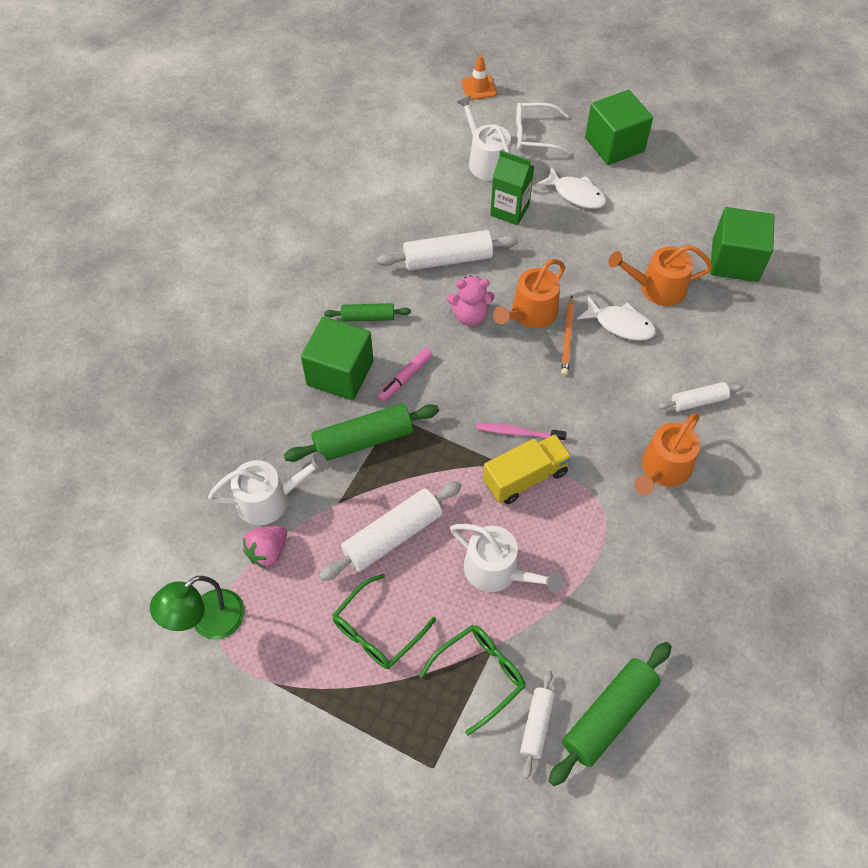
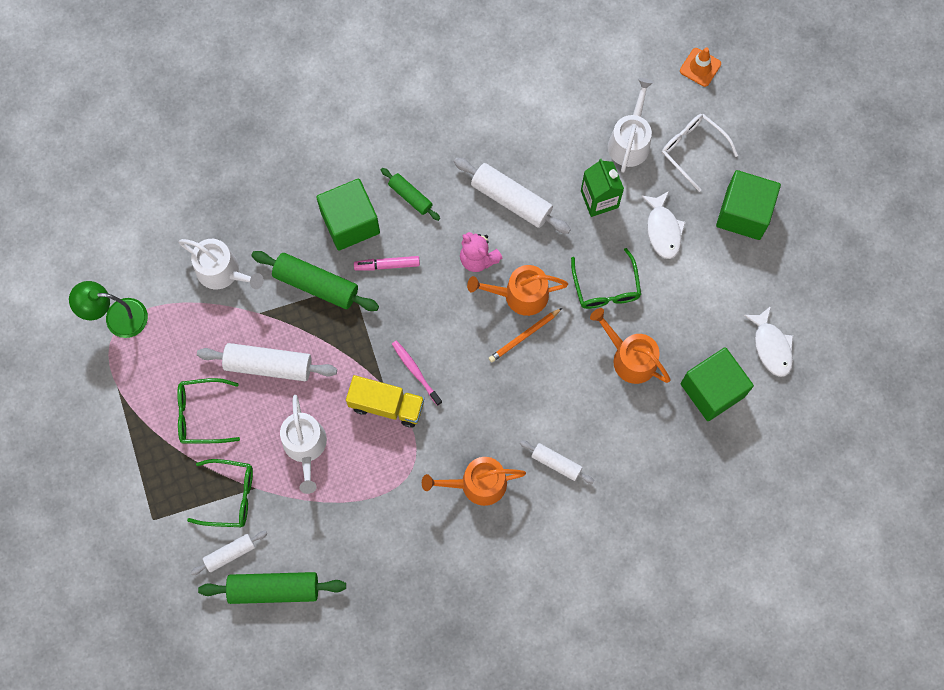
camera: 45 degrees right, 15 degrees up
(268, 552) = (189, 305): pink strawberry -> none
(583, 259) = (606, 287): none -> green glasses
(620, 324) = (571, 360): white fish -> white fish (771, 346)

